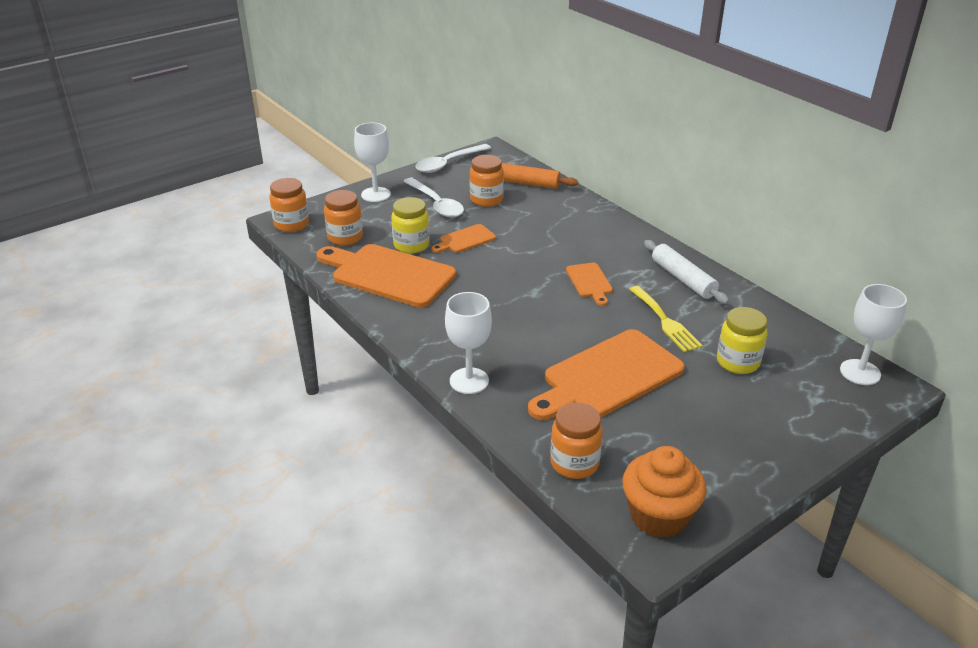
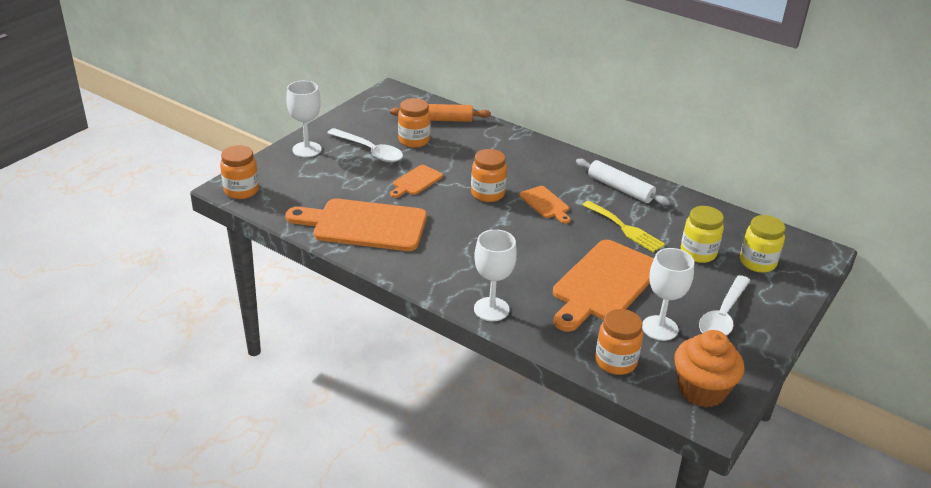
camera: 20 degrees left, 0 degrees up
(345, 237) = (302, 196): orange jar -> orange jar (487, 194)
(411, 245) = (369, 194): yellow jar -> yellow jar (757, 262)
(448, 163) = (358, 110): white spoon -> white spoon (723, 315)
(860, 372) = (791, 245): white goblet -> white goblet (659, 328)

